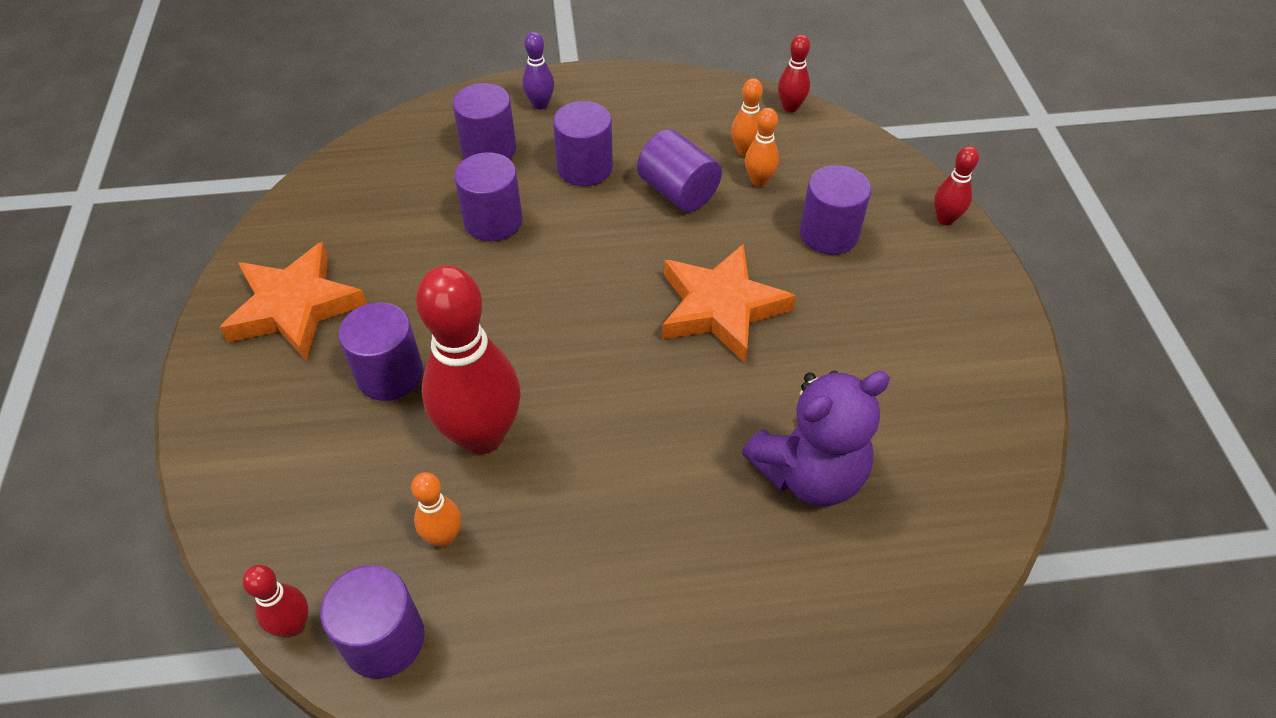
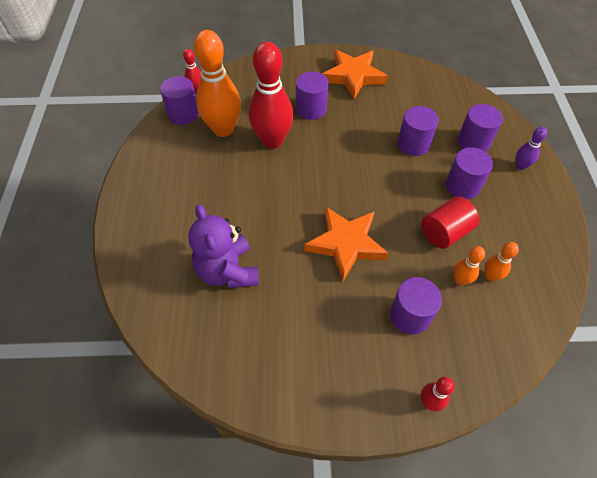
camera: 95 degrees right, 5 degrees up
(444, 537) = (223, 129): orange bowling pin -> orange bowling pin, size x2.20
(678, 192) = (445, 232): purple cylinder -> red cylinder
(790, 107) = (548, 314): red bowling pin -> none

